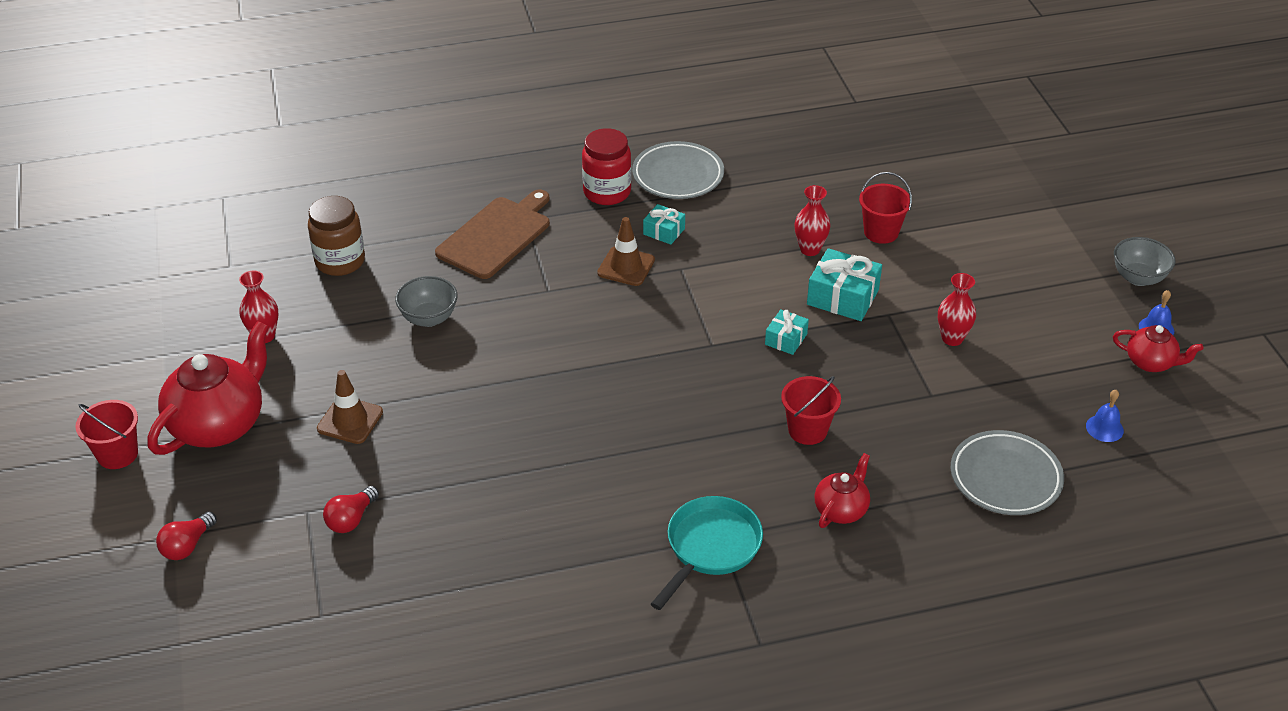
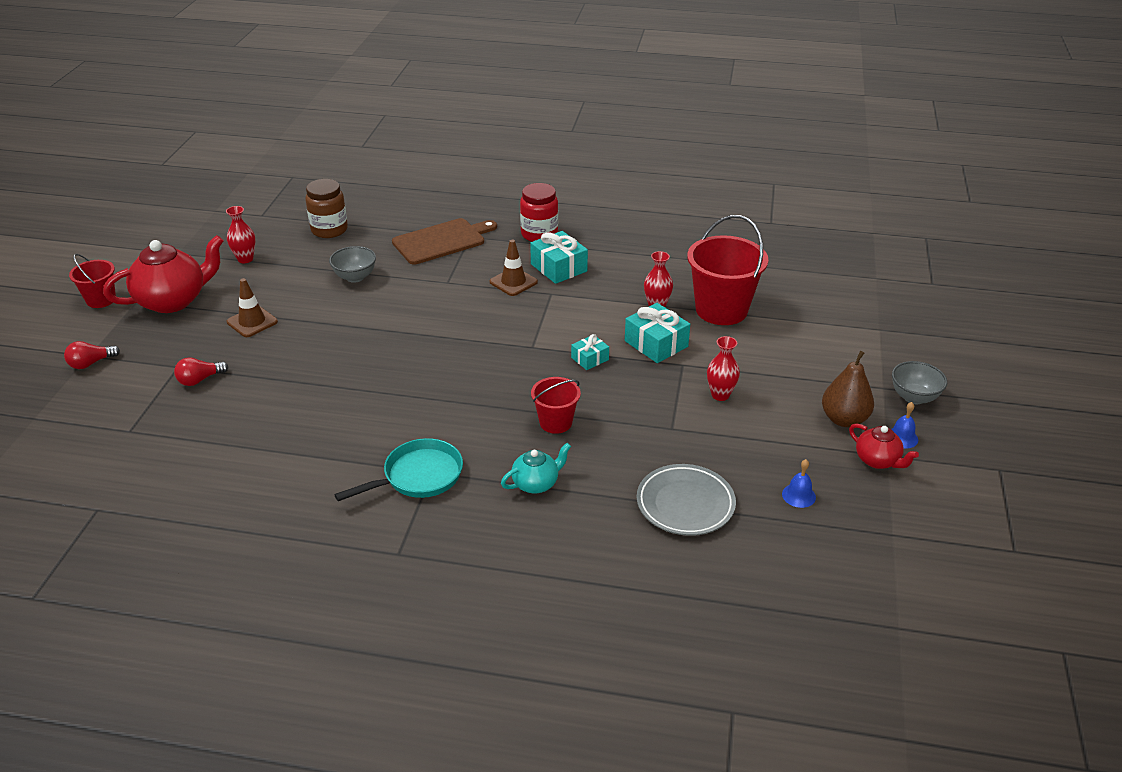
camera: 25 degrees right, 5 degrees down
(664, 231) = (558, 268): turquoise gift -> turquoise gift, size x1.72
(678, 175) = (598, 236): grey plate -> none
(841, 510) = (536, 483): red teapot -> turquoise teapot
(881, 232) = (721, 310): red bucket -> red bucket, size x1.82
(1090, 326) = (844, 419): none -> brown pear

